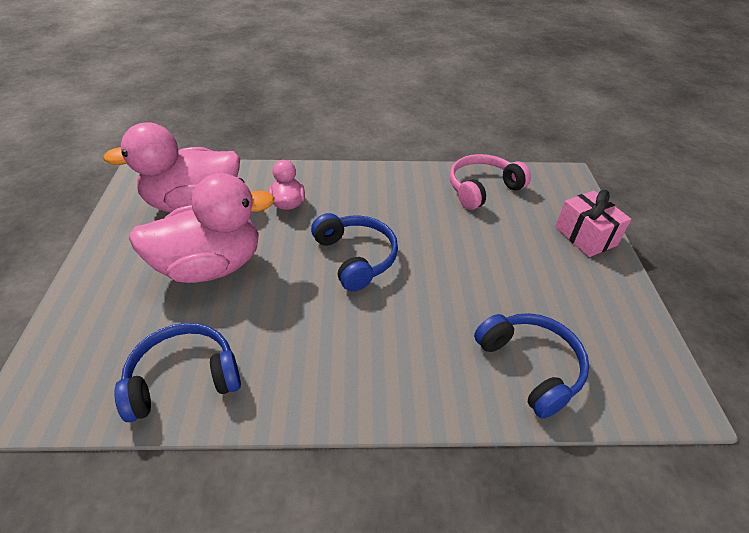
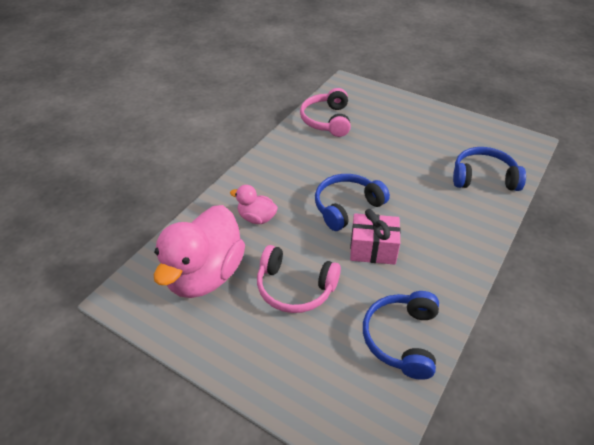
camera: 55 degrees left, 0 degrees up
(211, 266) = (295, 288): pink duck -> pink headphones
(356, 257) = (346, 207): blue headphones -> blue headphones turned 45 degrees counterclockwise
(585, 236) = (403, 106): pink gift -> pink gift (373, 249)

